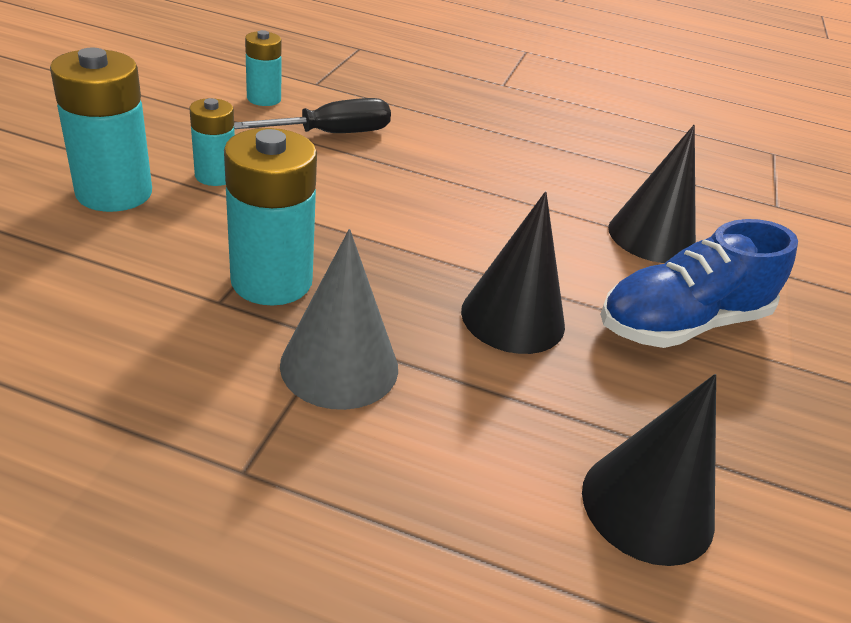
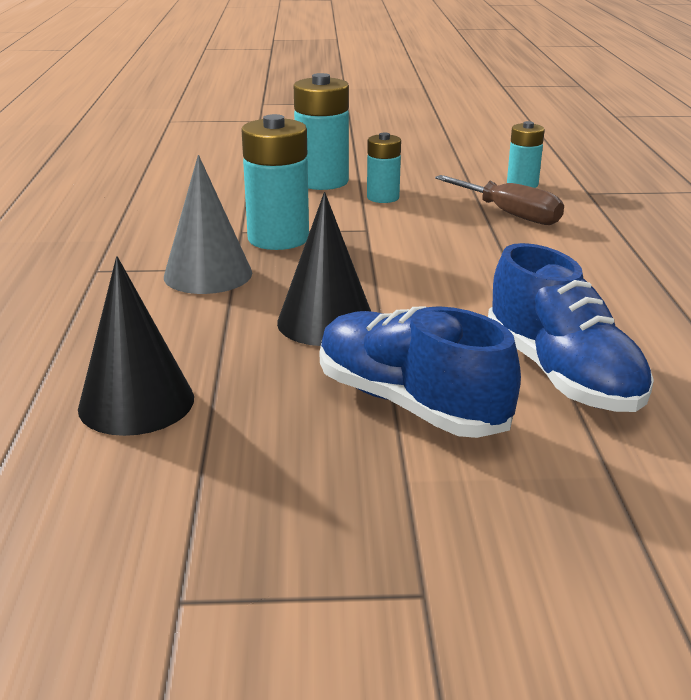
camera: 75 degrees right, 10 degrees down
(333, 134) = (510, 214): black screwdriver -> brown screwdriver
(651, 237) = (562, 374): black cone -> blue shoe

